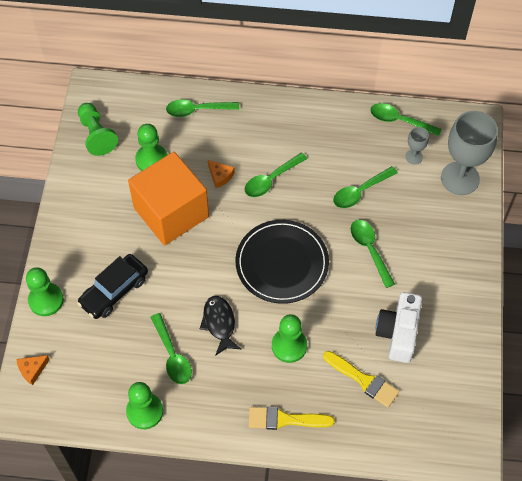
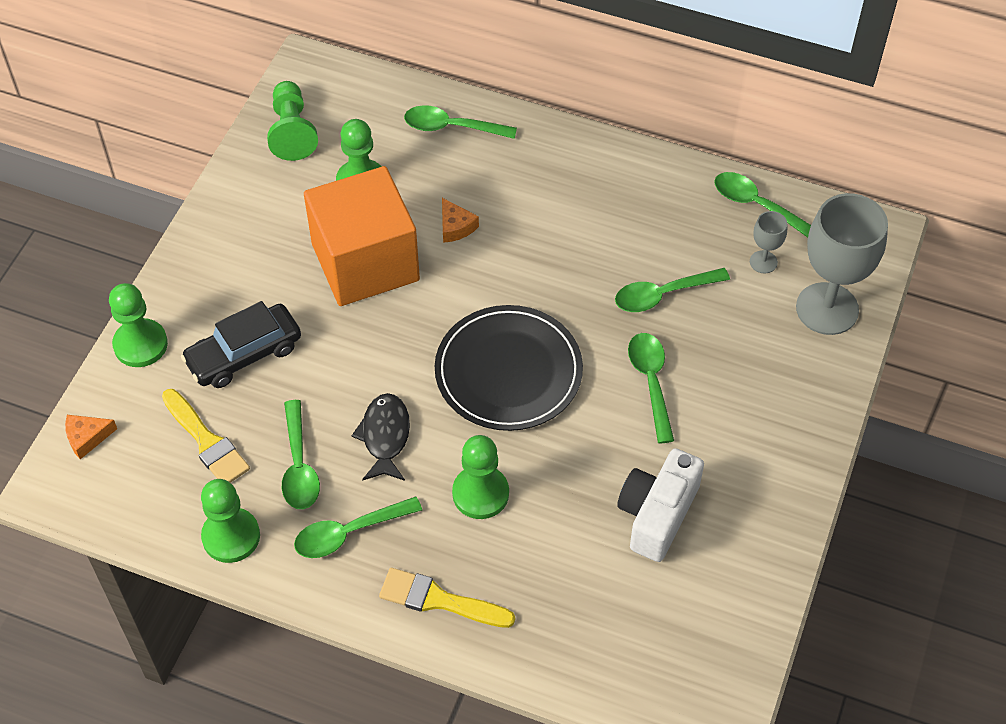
camera: 15 degrees right, 5 degrees down
(271, 180) = (531, 248): green spoon -> green spoon (349, 533)
(363, 380) = (580, 571): yellow brush -> yellow brush (206, 441)

